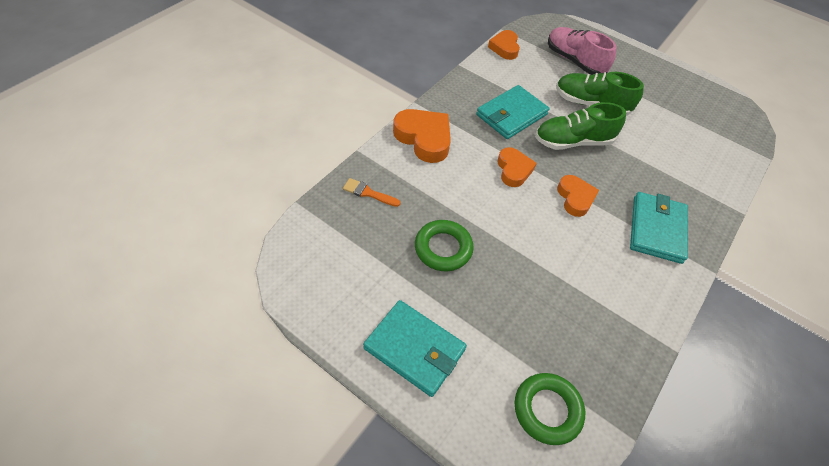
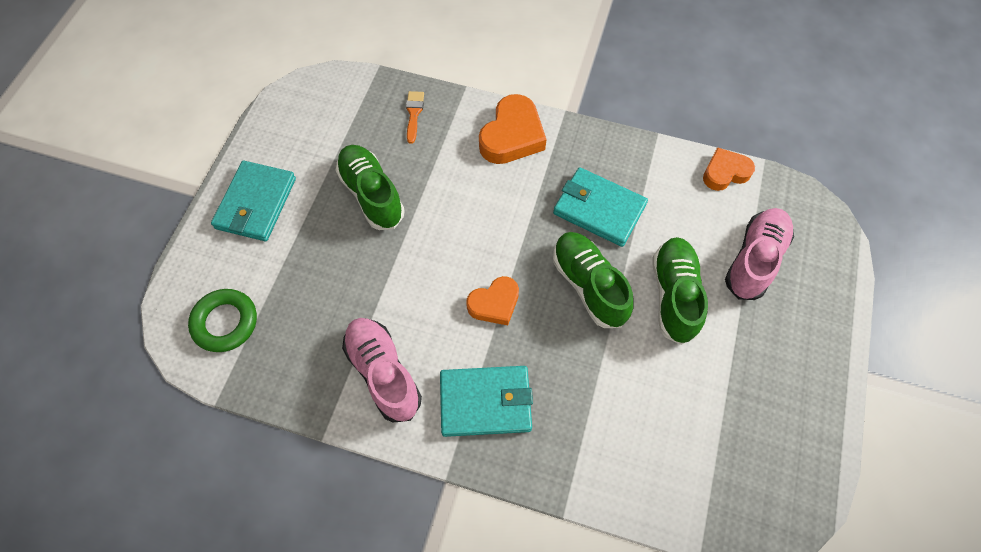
camera: 75 degrees right, 10 degrees up
(443, 248) = (371, 194): green ring -> green shoe
(513, 170) = (508, 231): orange heart -> none
(623, 289) = (383, 373): none -> pink shoe

